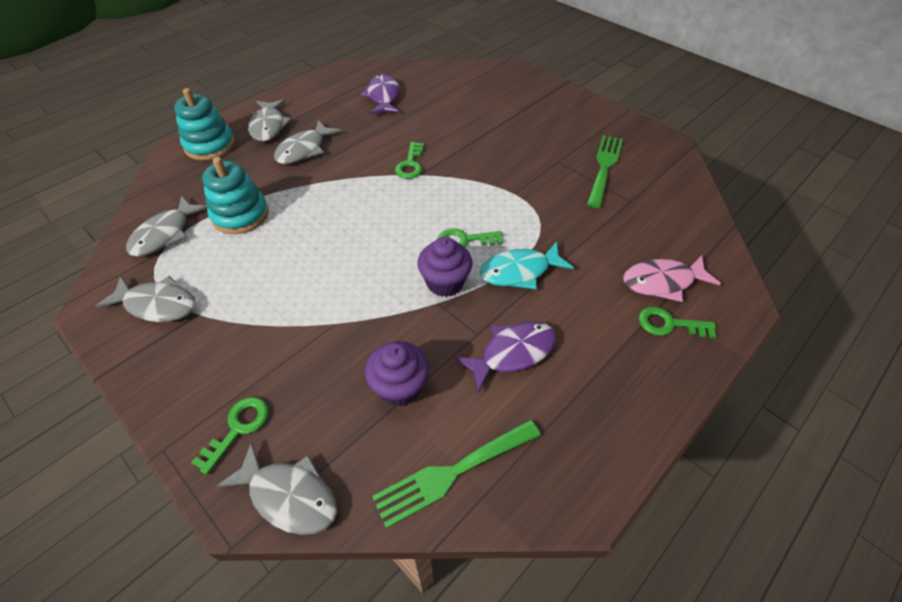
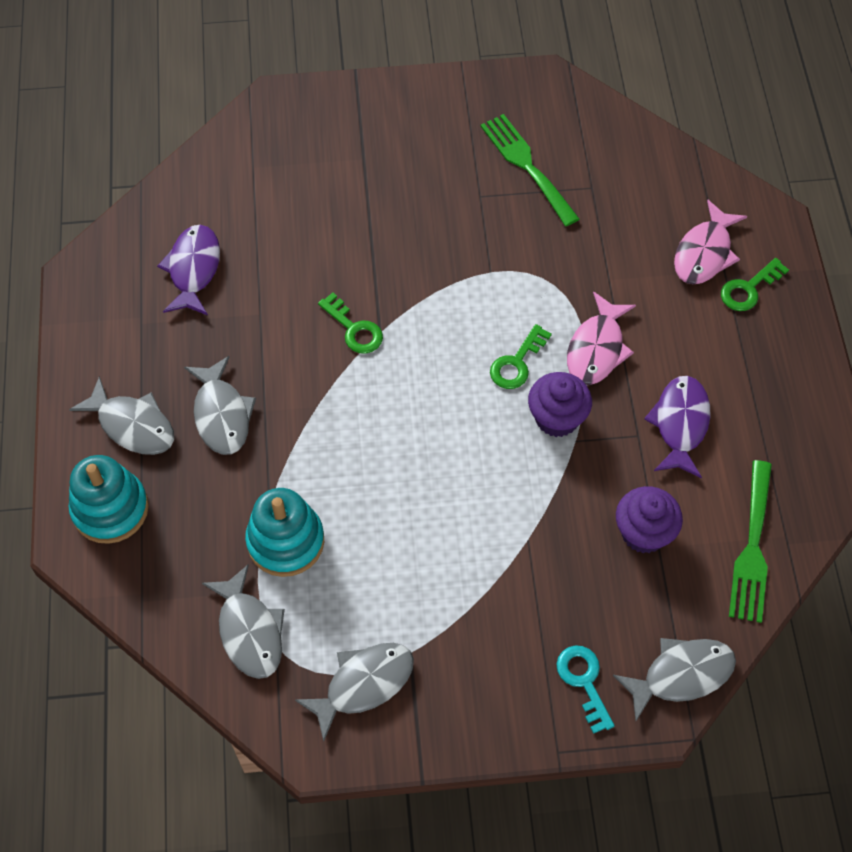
camera: 50 degrees left, 10 degrees up
(238, 428) = (584, 682): green key -> turquoise key
(383, 97) = (193, 269): purple fish -> purple fish turned 60 degrees clockwise
(520, 271) = (597, 348): turquoise fish -> pink fish

